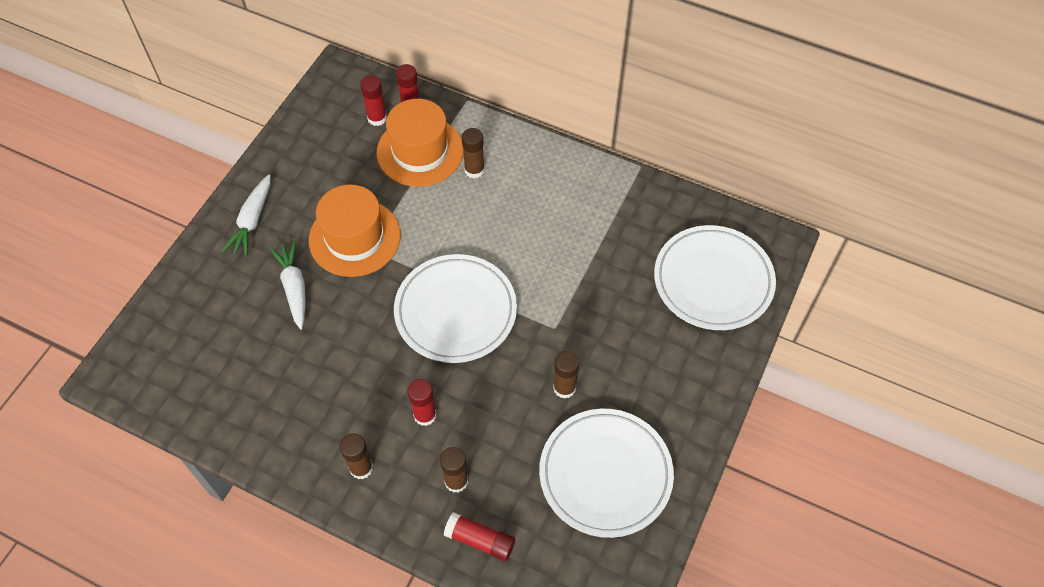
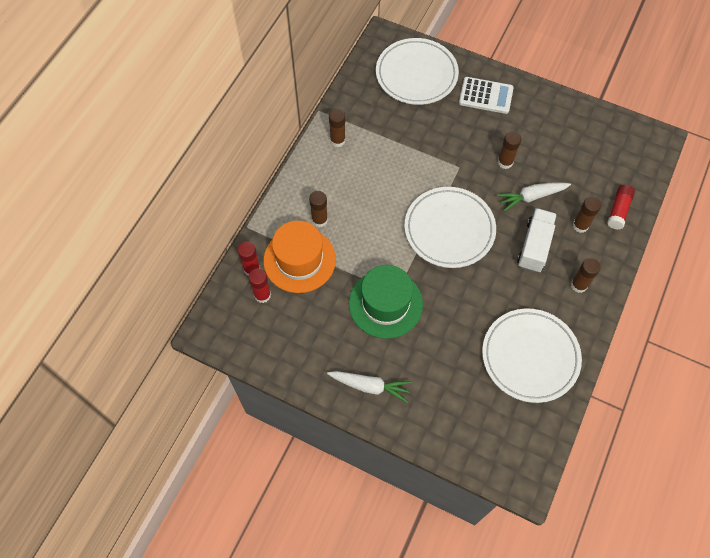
camera: 90 degrees left, 5 degrees up
(294, 287) = (434, 345): white carrot -> white carrot (531, 197)
(354, 237) = (385, 304): orange hat -> green hat
(425, 415) = (534, 246): red glue stick -> white truck
(594, 187) = (337, 140): none -> brown glue stick
(605, 474) = (564, 141): white plate -> white plate (530, 356)
(682, 370) = (486, 96): none -> white calculator

